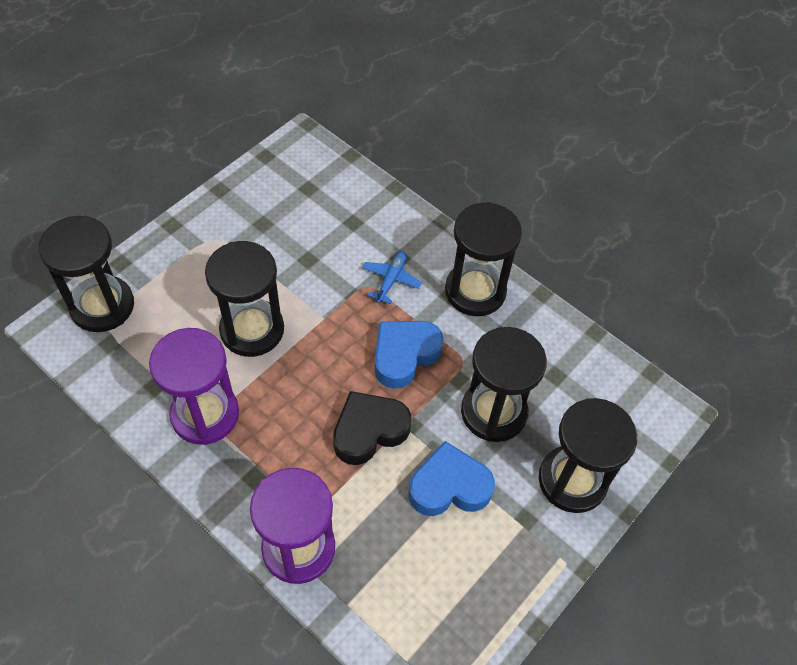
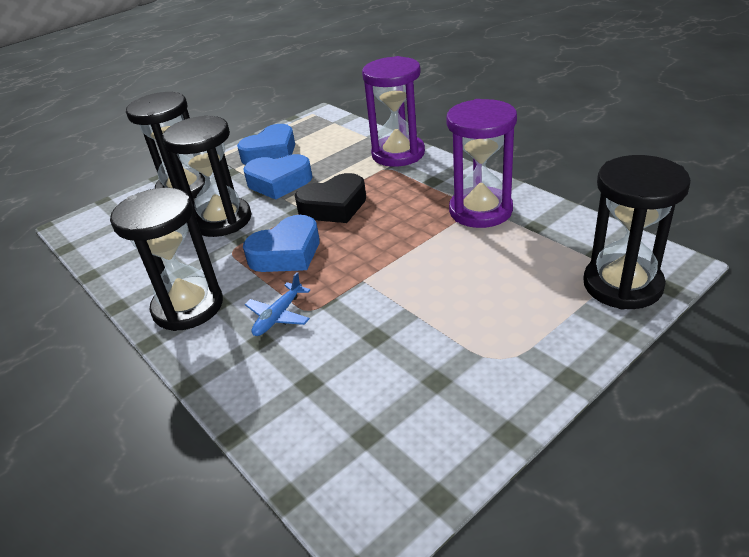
camera: 165 degrees left, 20 degrees down
(252, 330) = (442, 268): black hourglass -> none
(484, 567) = (271, 153): none -> blue heart

